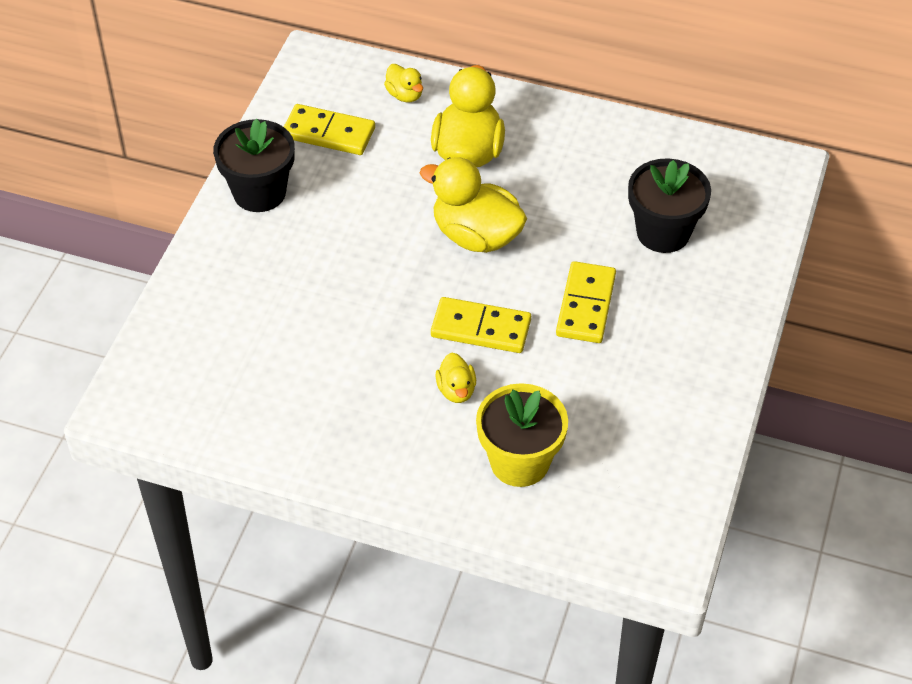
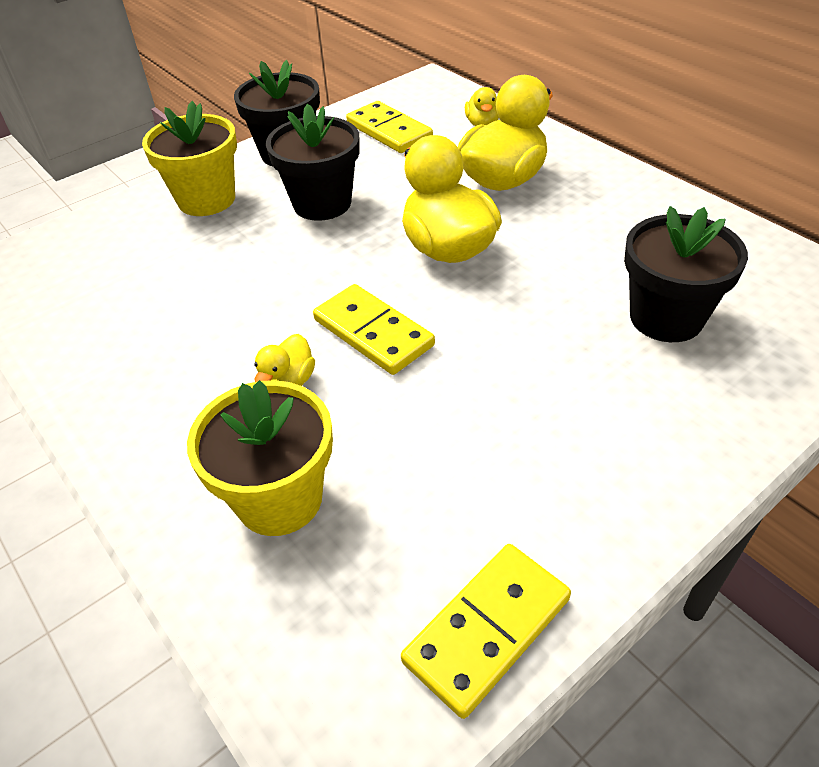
camera: 35 degrees right, 5 degrees down
(236, 269) = (206, 199): none -> yellow flower pot
(341, 233) = (322, 203): none -> black flower pot
(586, 305) = (512, 357): yellow domino -> yellow domino (487, 630)

